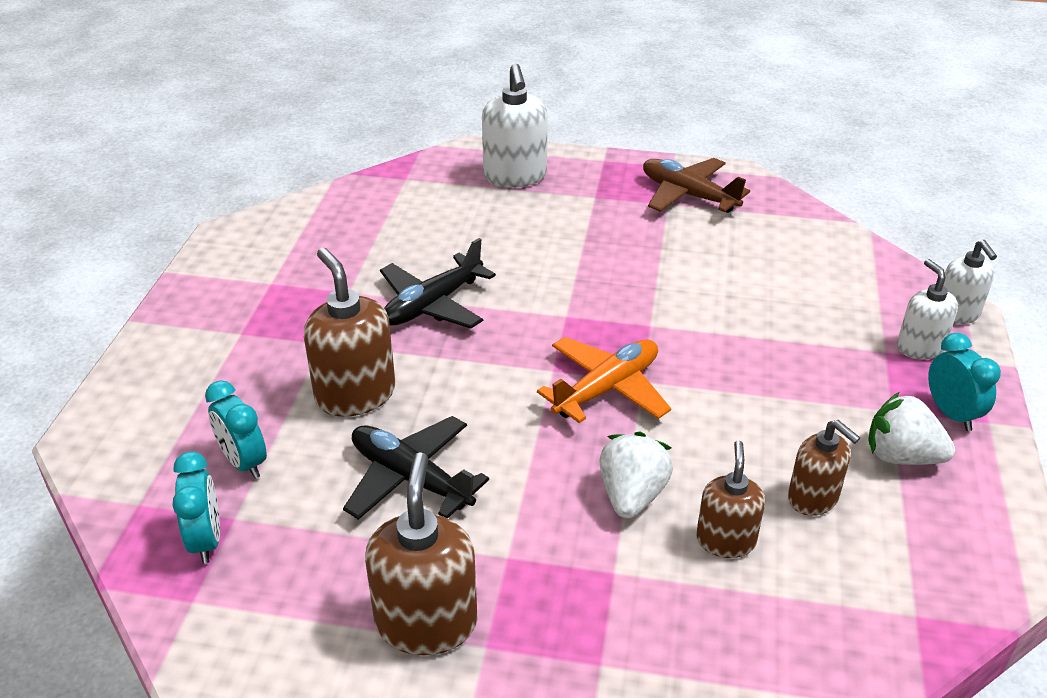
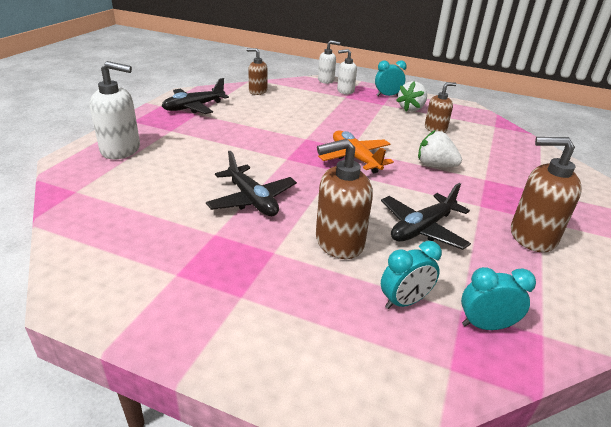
camera: 80 degrees left, 5 degrees down
(688, 195) = (194, 107): brown plane -> black plane
(725, 540) = (462, 151): brown soap dispenser -> brown soap dispenser (258, 91)

